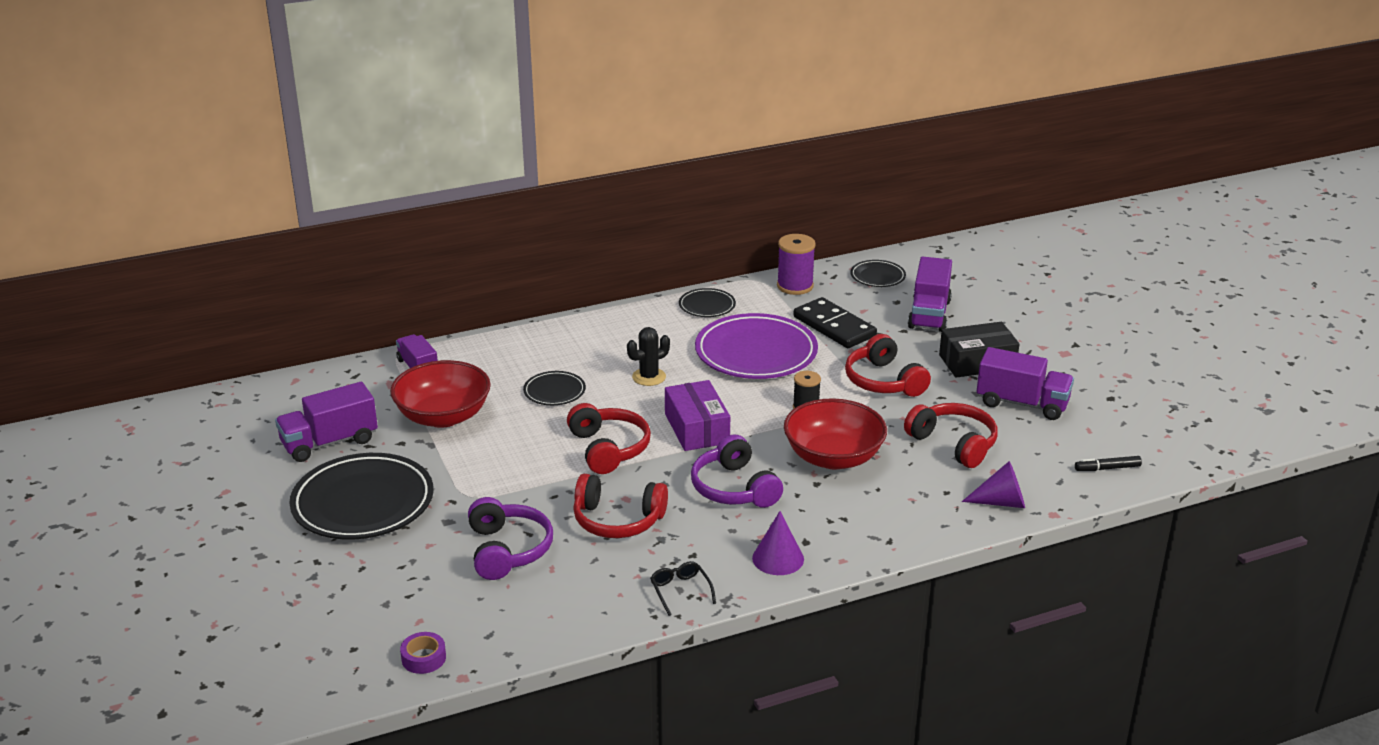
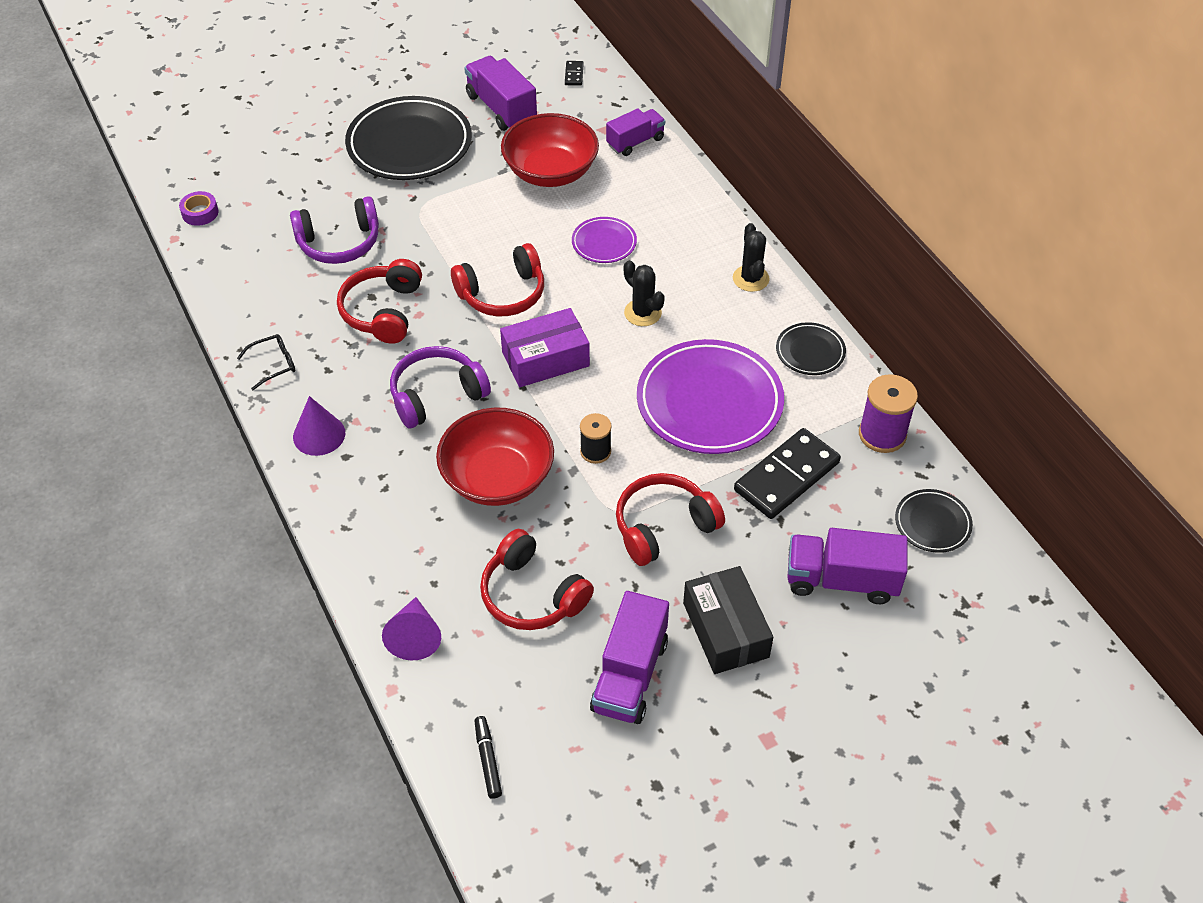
camera: 85 degrees right, 20 degrees up
(295, 397) = (574, 75): none -> black domino
(554, 391) = (604, 243): black plate -> purple plate
(618, 324) = (750, 279): none -> black cactus
(953, 444) = (532, 594): red headphones -> red headphones turned 90 degrees clockwise

